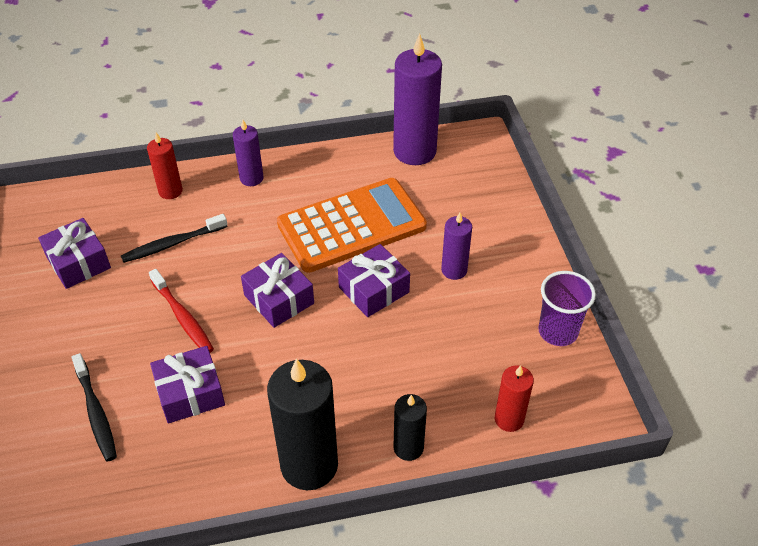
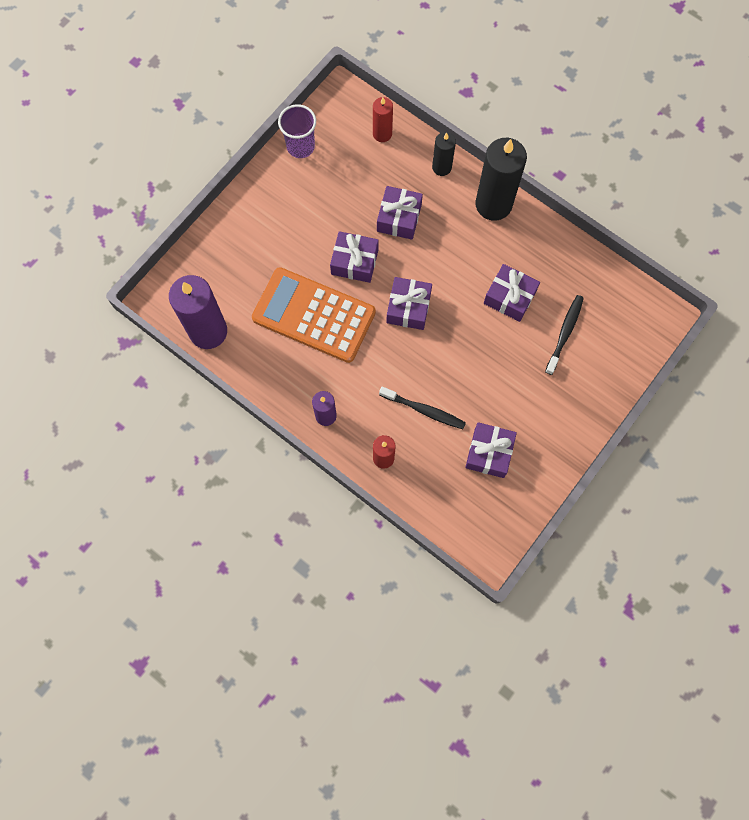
camera: 130 degrees left, 25 degrees up
(183, 317) = (469, 349): red toothbrush -> none
(385, 360) = (399, 218): none -> purple gift
(454, 270) = (300, 230): purple candle -> none

